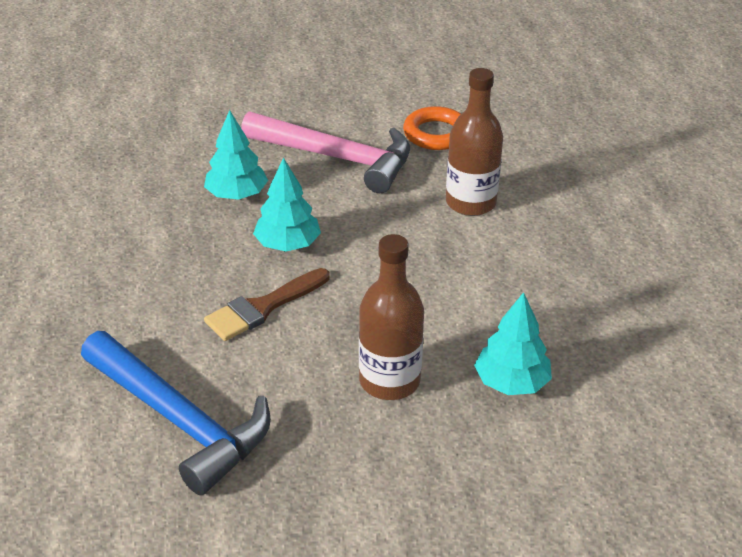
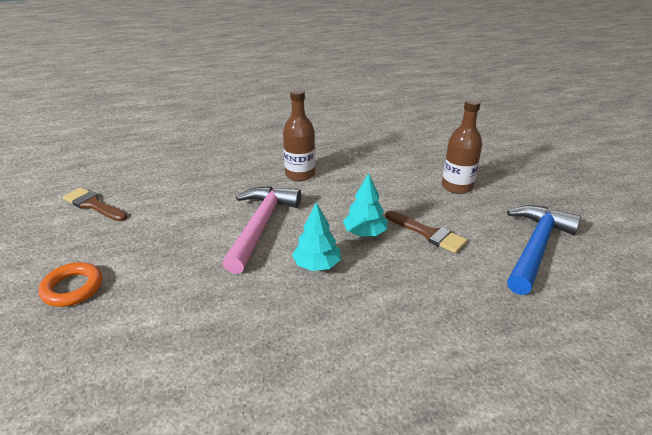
camera: 100 degrees left, 5 degrees down
(424, 42) = (93, 205): none -> brown brush
(436, 134) = (226, 190): orange ring -> orange ring (72, 288)
(511, 383) = (435, 157): turquoise tree -> none

